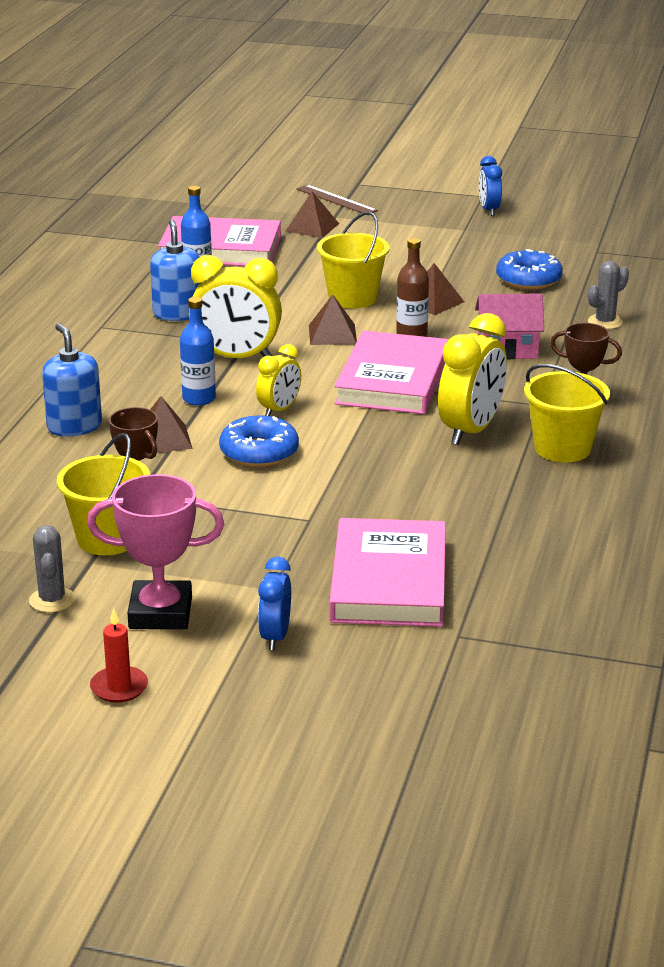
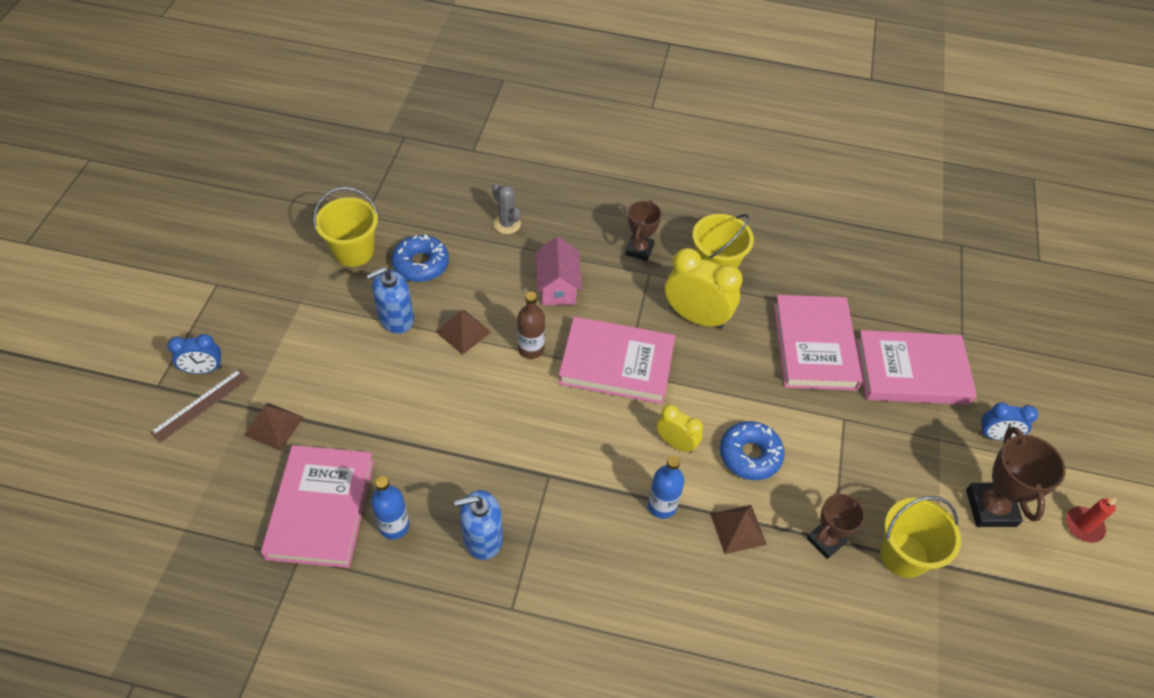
camera: 95 degrees left, 25 degrees up
(52, 600) = (997, 584): grey cactus -> none
(74, 426) = (725, 605): blue soap dispenser -> blue soap dispenser (396, 318)
(160, 613) = (990, 508): pink trophy -> brown trophy
(236, 357) = (579, 480): yellow clock -> none
(332, 334) = (529, 406): brown pyramid -> none
(352, 298) = (453, 391): yellow bucket -> yellow bucket (353, 251)
(430, 509) = (814, 346): none -> pink book
(489, 210) = (256, 281): blue clock -> blue clock (204, 369)

